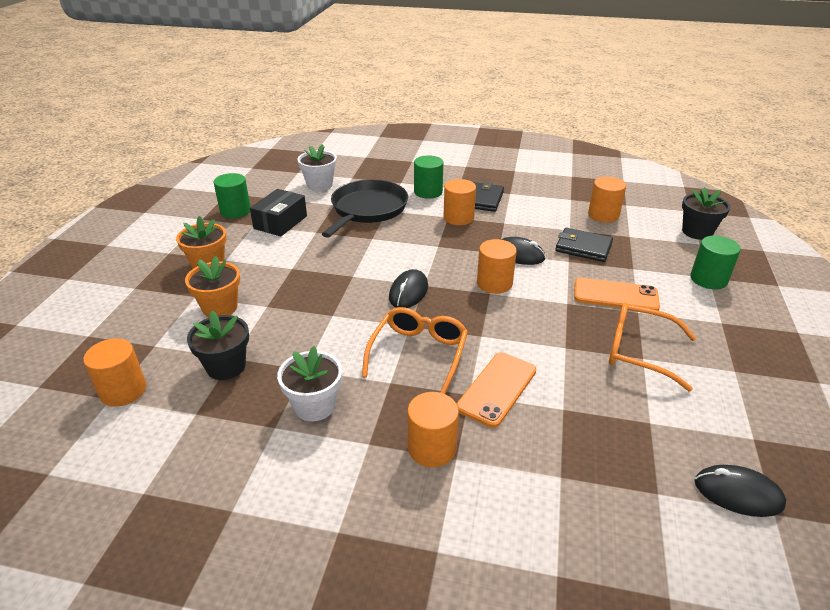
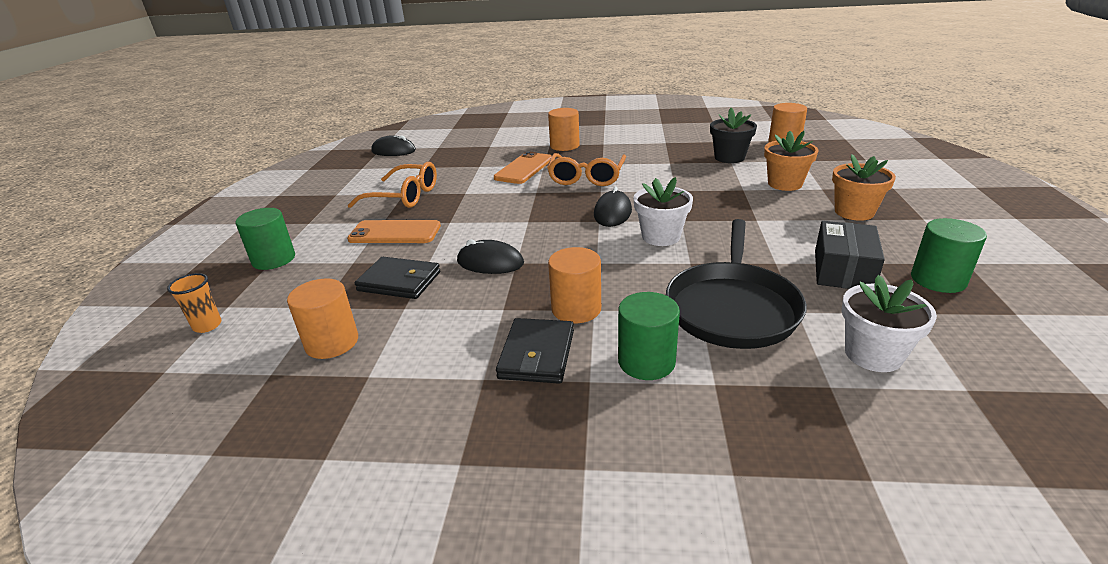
camera: 175 degrees right, 5 degrees down
(314, 406) = (647, 150): white flower pot -> white flower pot (661, 237)
(494, 283) = (522, 230): orange cylinder -> none
(697, 232) = (207, 326): black flower pot -> orange cup

